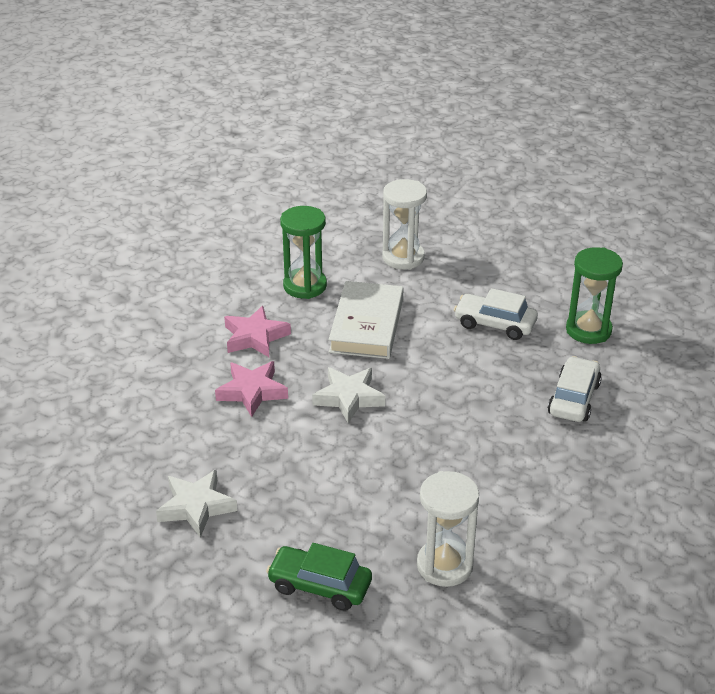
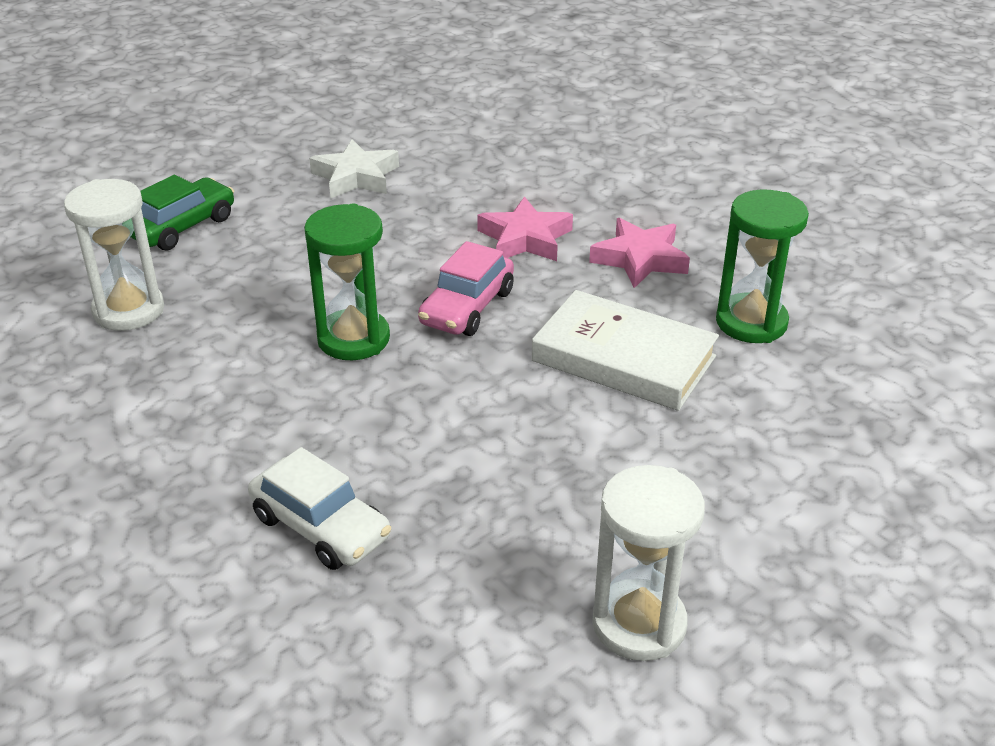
camera: 110 degrees right, 0 degrees up
(349, 398) = (467, 307): white star -> pink car
(403, 258) = (806, 444): white hourglass -> white hourglass (639, 624)
(495, 324) = (563, 498): white car -> none
(588, 330) = (487, 620): green hourglass -> green hourglass (353, 339)

